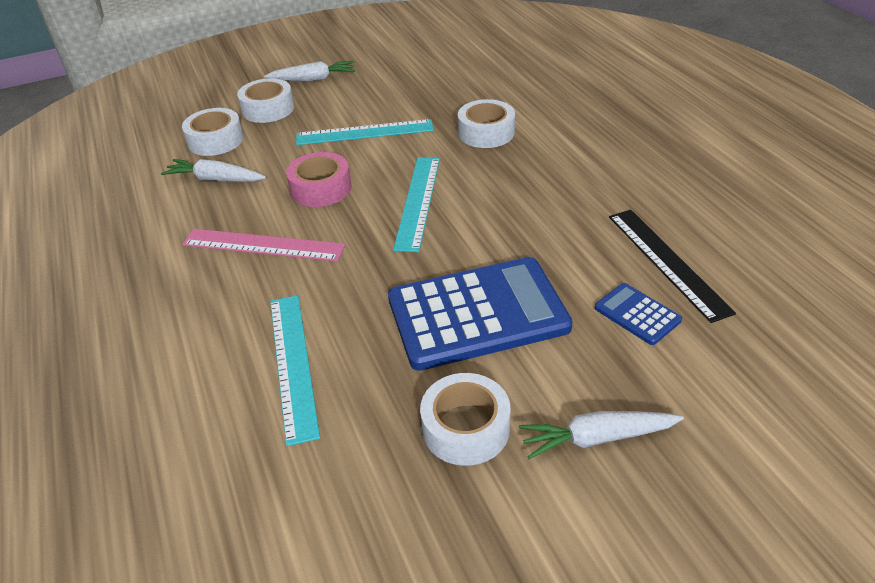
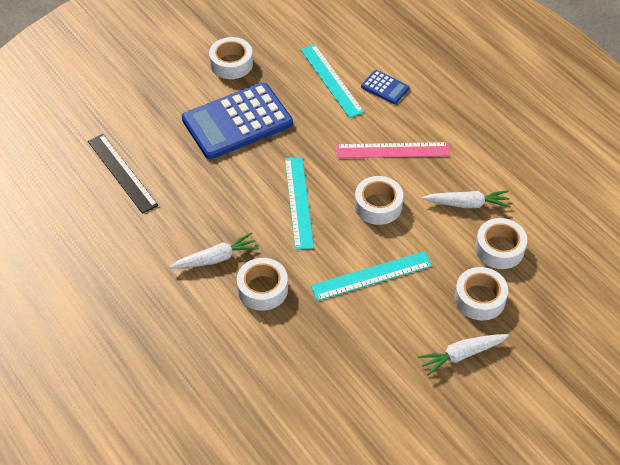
camera: 165 degrees right, 10 degrees up
(321, 188) = (378, 205): pink tape -> white tape
(597, 438) = (168, 68): white carrot -> white carrot (216, 258)
(637, 314) = (144, 134): blue calculator -> blue calculator (385, 87)

